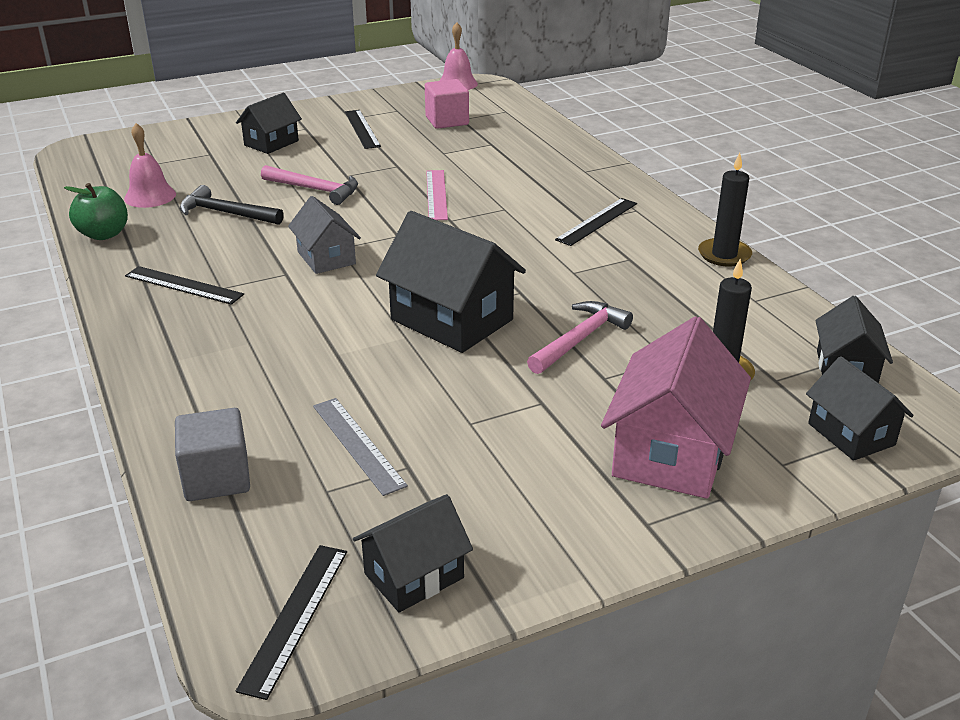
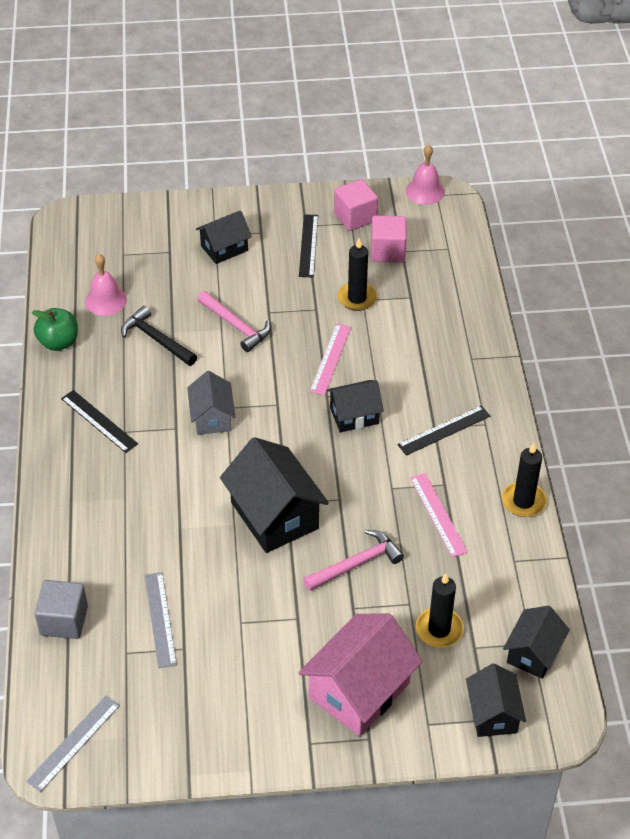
camera: 20 degrees right, 15 degrees up
(295, 617) = (73, 742): black ruler -> grey ruler
(399, 106) = (355, 217): none -> pink cube
(414, 576) = (151, 736): black house -> black house (354, 415)
(436, 152) = (357, 298): none -> black candle
(642, 282) = (438, 514): none -> pink ruler

